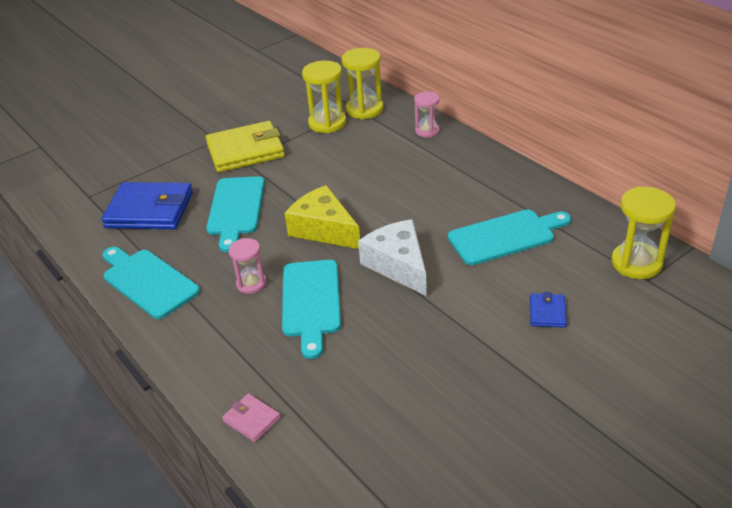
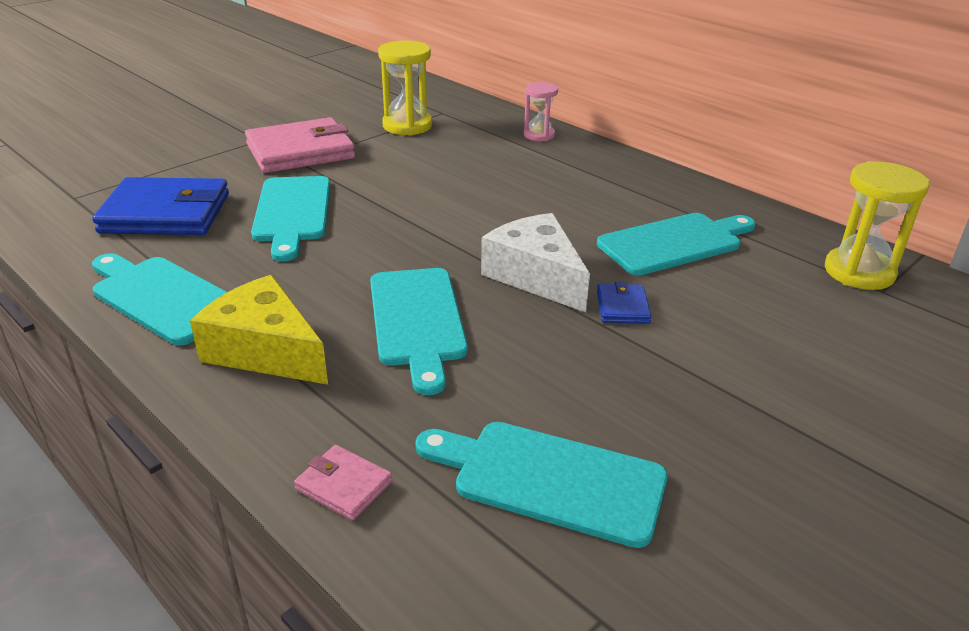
camera: 10 degrees left, 5 degrees down
(245, 151) = (300, 151): yellow wallet -> pink wallet
(251, 284) = (324, 299): pink hourglass -> none
(324, 229) = (422, 235): yellow cheese -> yellow cheese (265, 350)
(364, 109) = (453, 113): yellow hourglass -> none
(376, 420) = (550, 479): none -> turquoise cutting board
(547, 312) = (763, 330): blue wallet -> blue wallet (622, 307)

